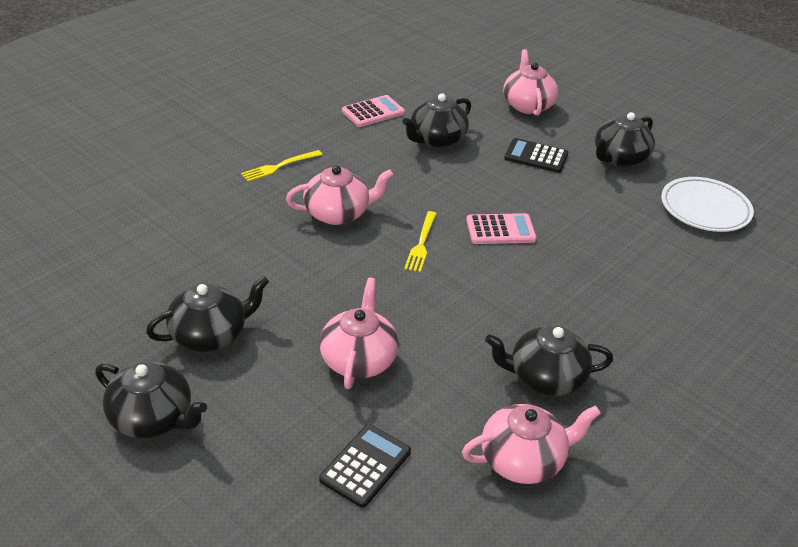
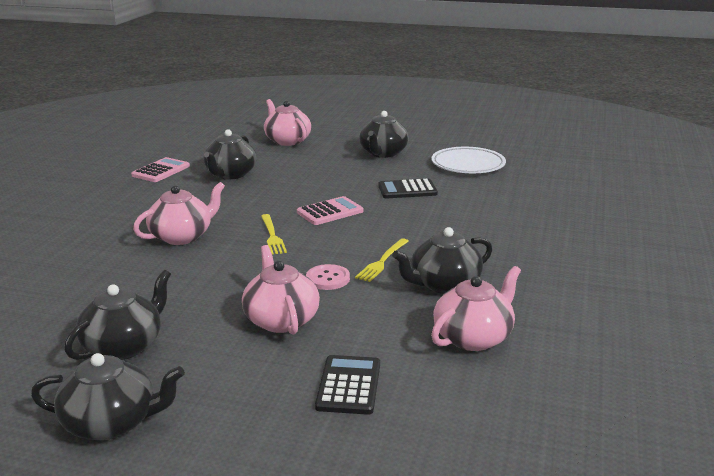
camera: 25 degrees left, 15 degrees down
(279, 166) = (101, 221): yellow fork -> yellow fork (382, 261)
(436, 323) = (328, 279): none -> pink button
(536, 156) = (320, 166): black calculator -> black calculator (407, 190)

